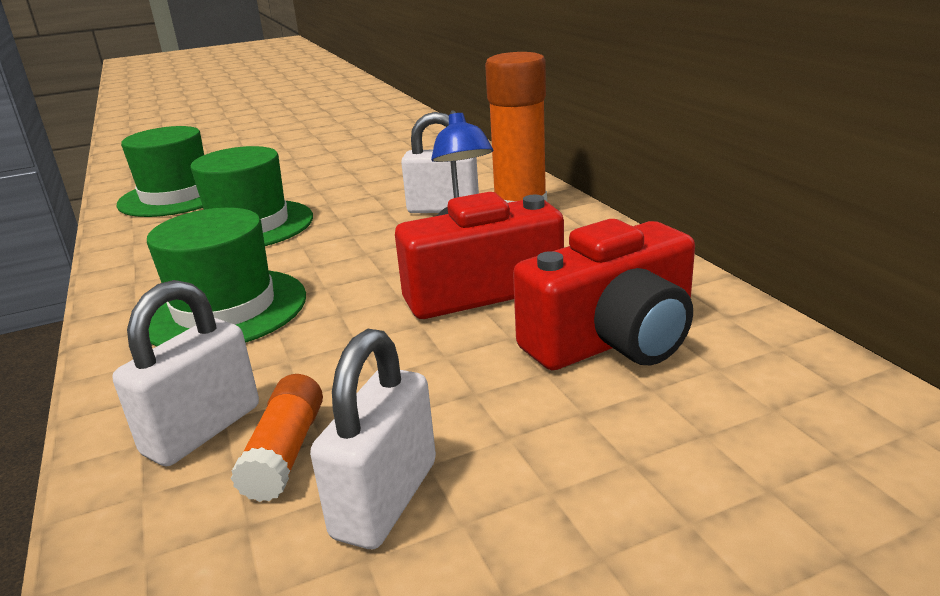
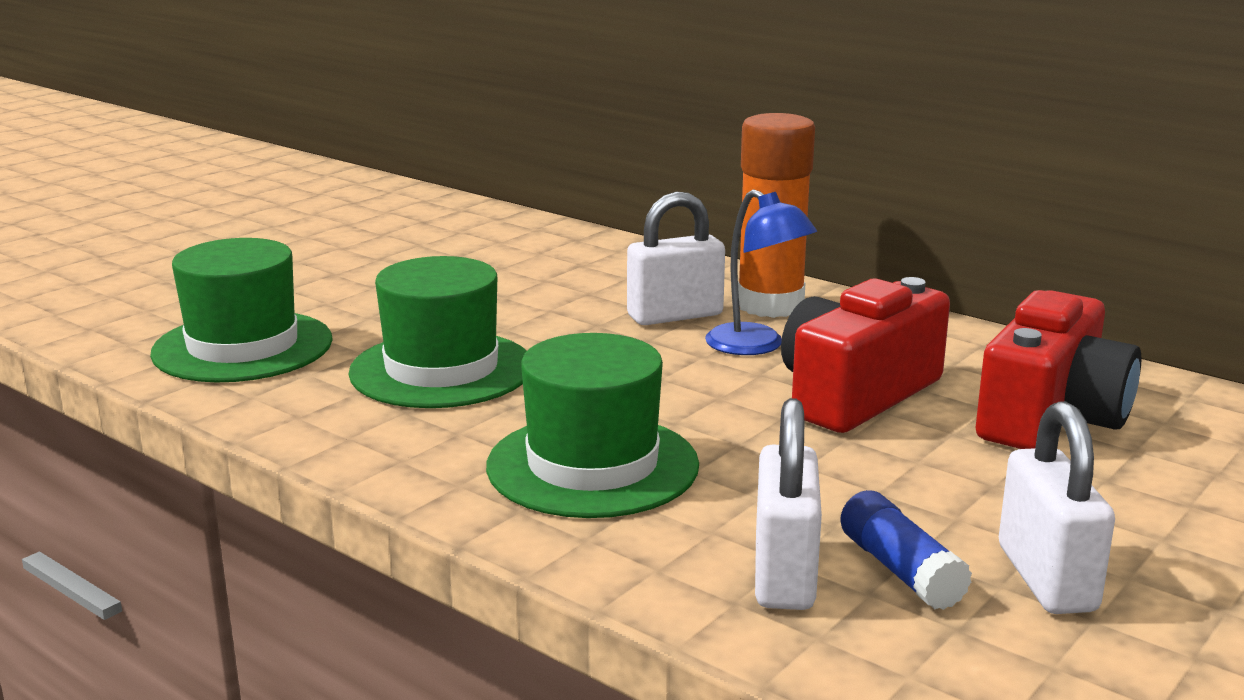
camera: 30 degrees left, 5 degrees down
(286, 452) = (900, 570): orange glue stick -> blue glue stick

